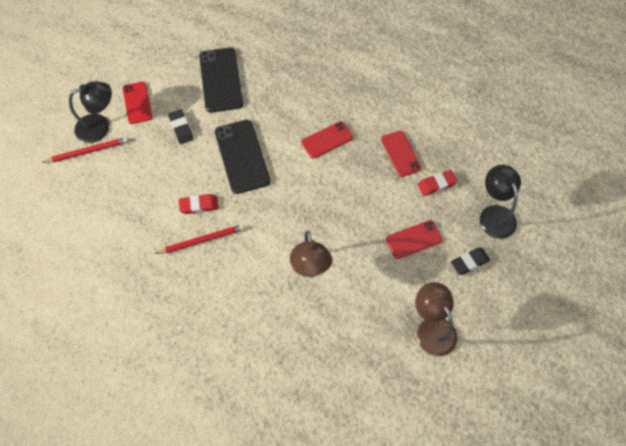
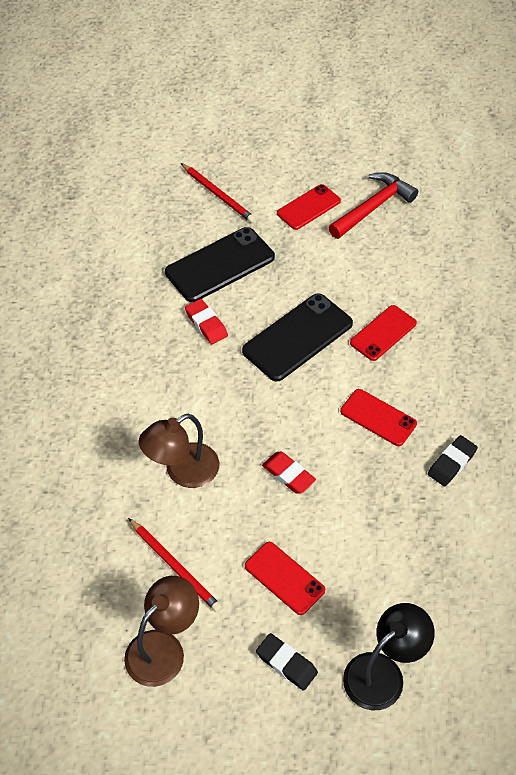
camera: 65 degrees right, 10 degrees down
(100, 126) = (256, 189): black lamp -> none
(162, 67) = (373, 207): none -> red hammer
(181, 128) = (300, 262): black eraser -> black eraser (451, 463)
(202, 240) = (162, 347): red pencil -> red pencil (175, 566)
(221, 80) = (394, 269): black phone -> black phone (220, 265)
(401, 153) = (411, 513): red phone -> red phone (383, 333)
(436, 184) = (388, 576): red eraser -> red eraser (288, 475)

